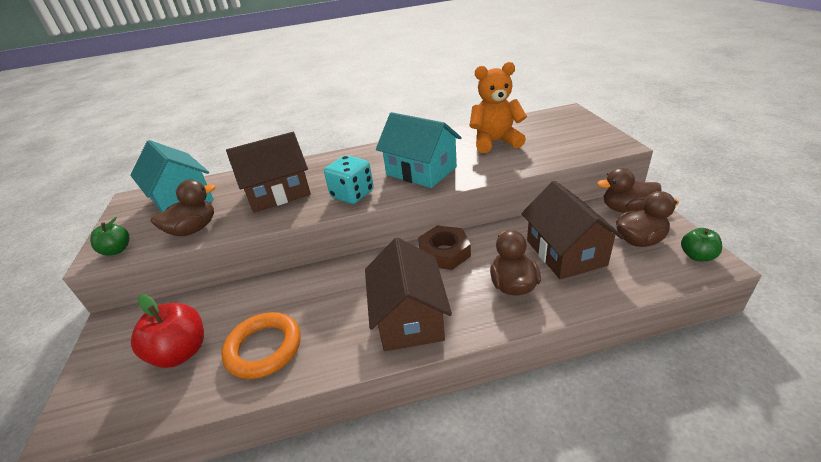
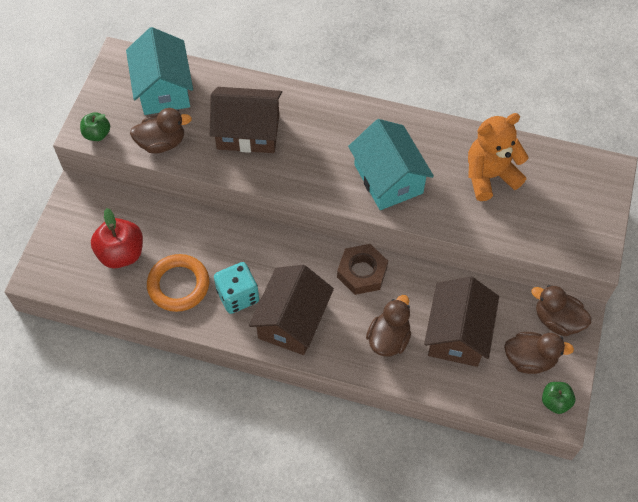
camera: 25 degrees right, 25 degrees up
(352, 194) = (309, 176): turquoise dice -> turquoise dice (238, 296)
(495, 142) = (489, 176): orange teddy bear -> orange teddy bear turned 45 degrees counterclockwise

